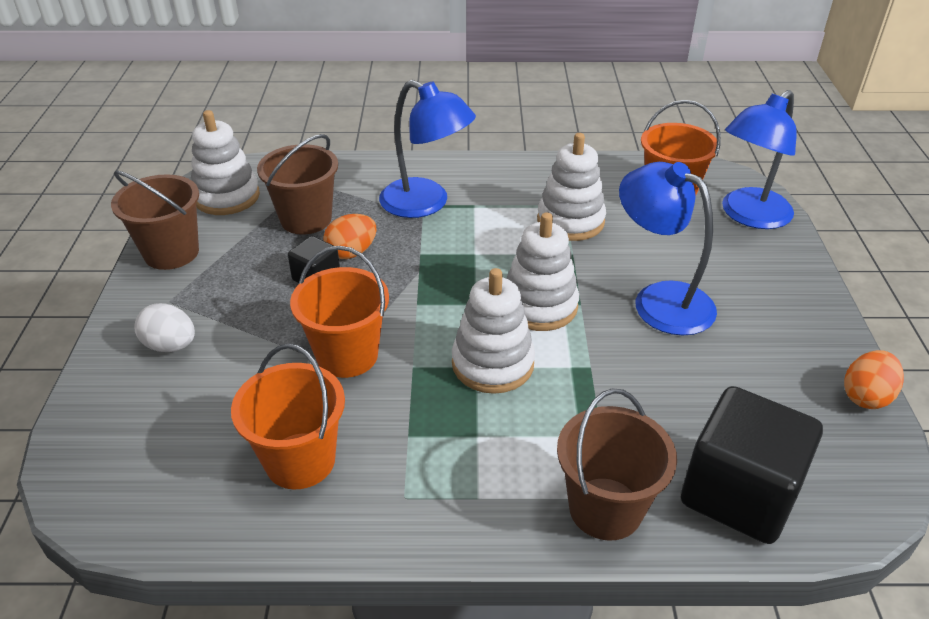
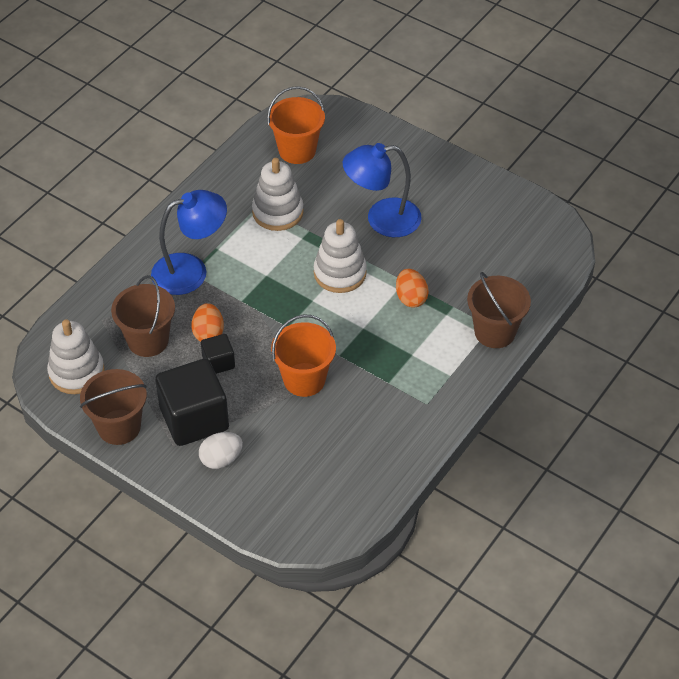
camera: 55 degrees left, 10 degrees up
(300, 460) = (368, 435): orange bucket -> none
(492, 364) = (367, 320): white stacking toy -> none
(739, 493) = (525, 279): black cube -> black cube (194, 419)
(748, 216) = (350, 131): blue lamp -> none
(866, 396) = (513, 192): orange egg -> orange egg (411, 298)

